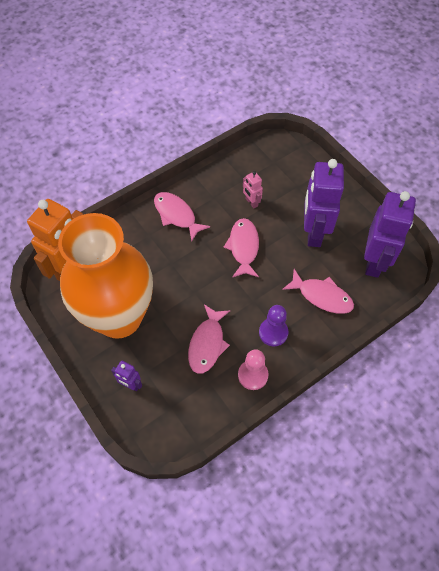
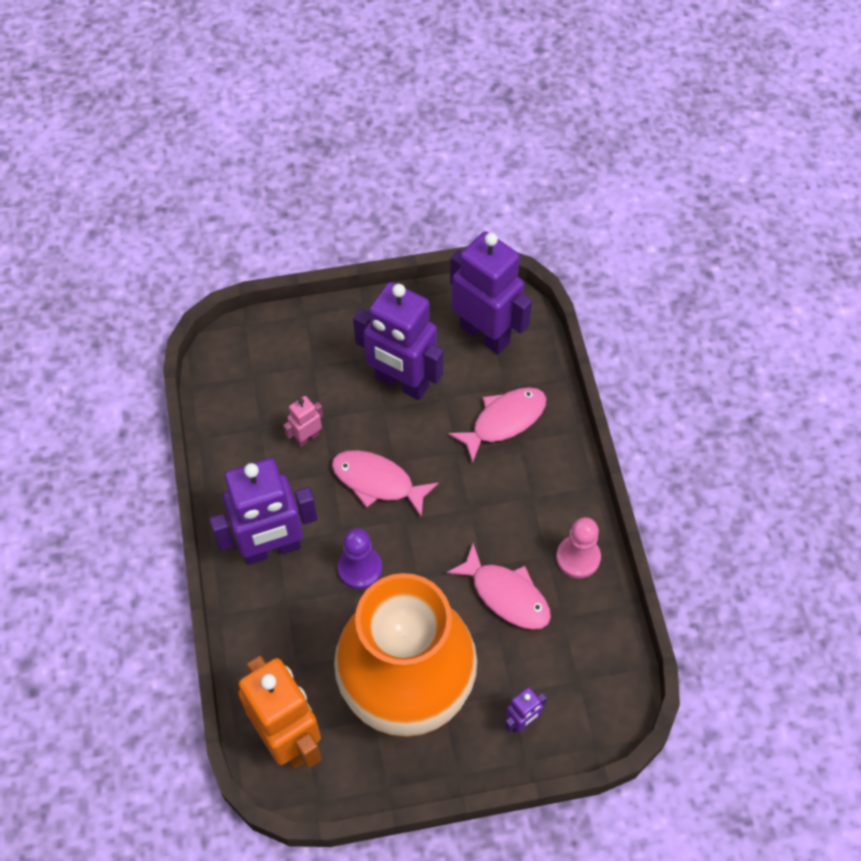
camera: 65 degrees left, 0 degrees up
(176, 215) = (272, 548): pink fish -> purple robot
(251, 202) = (307, 437): pink robot -> pink robot turned 150 degrees clockwise
(273, 332) = (529, 505): purple pawn -> purple pawn (360, 568)

